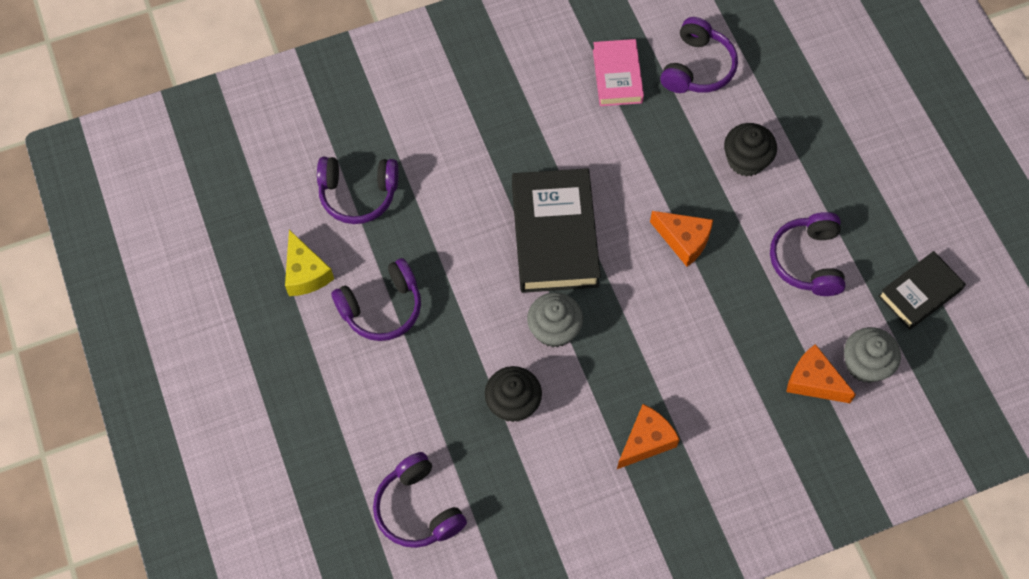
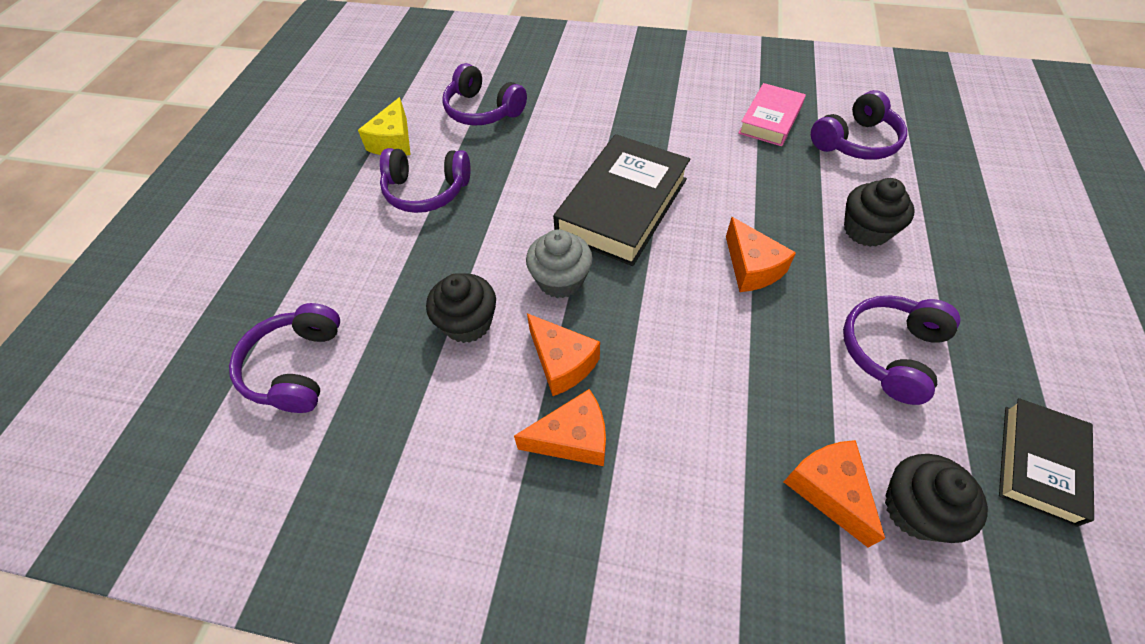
camera: 35 degrees right, 10 degrees down
(602, 394) = (562, 363): none -> orange cheese
(865, 364) = (915, 509): grey cupcake -> black cupcake
(919, 293) = (1038, 463): black book -> black book turned 60 degrees counterclockwise

